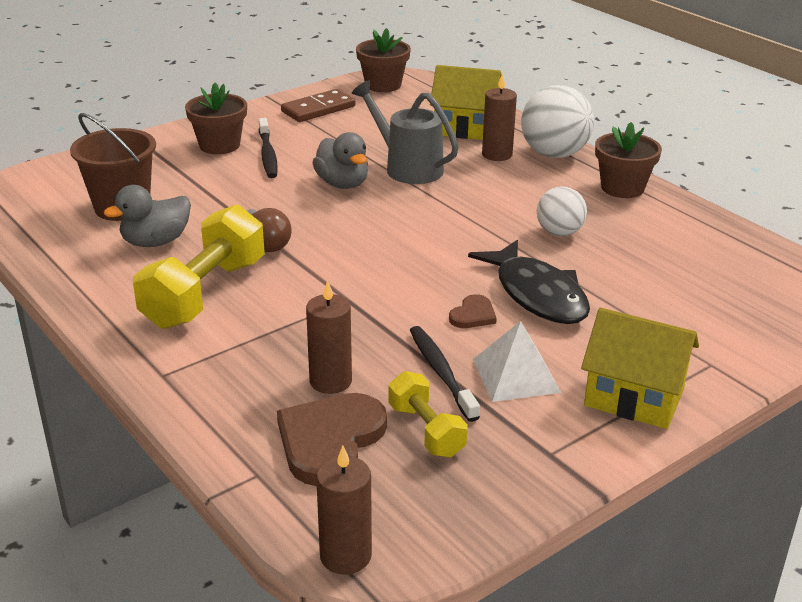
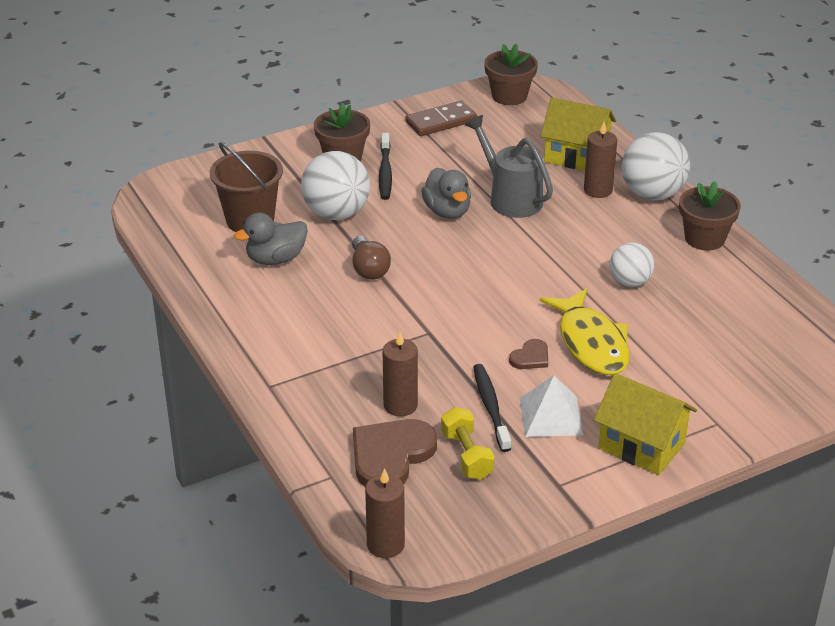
camera: 10 degrees right, 5 degrees up
(205, 293) = (311, 314): yellow dumbbell -> none
(220, 194) = (336, 214): none -> white ball
(537, 294) = (591, 343): black fish -> yellow fish

